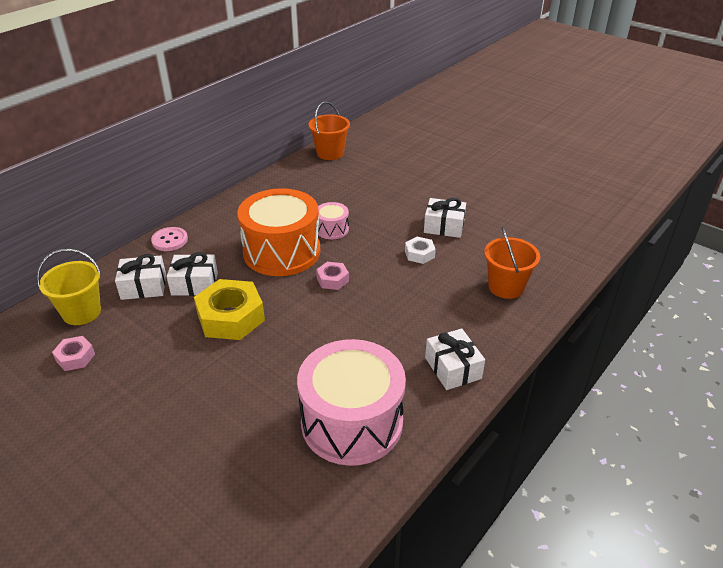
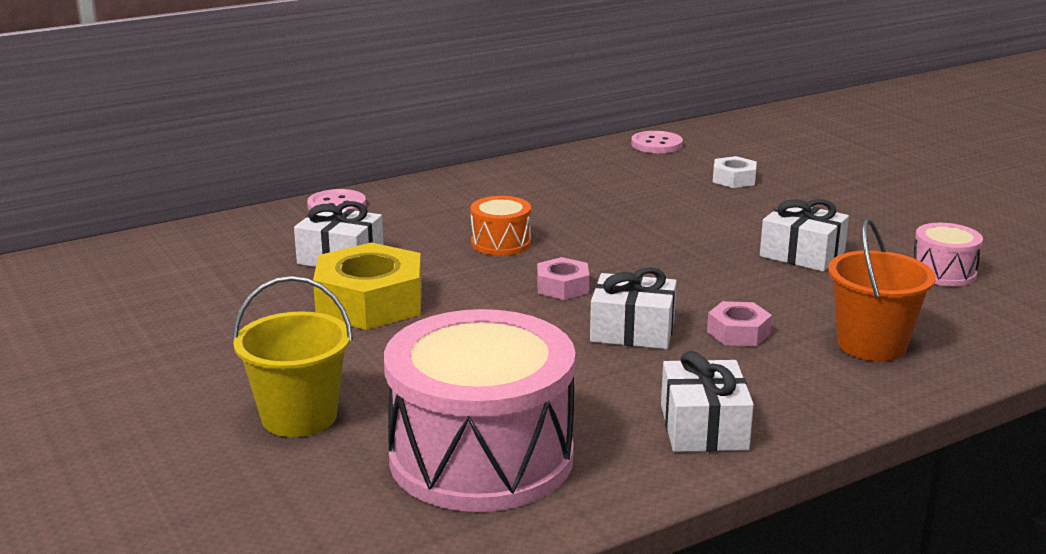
camera: 20 degrees right, 15 degrees down
(75, 357) = (115, 306): pink nut -> pink nut (738, 332)
(82, 312) = (158, 261): yellow bucket -> yellow bucket (299, 417)
(143, 286) = (264, 248): white gift -> white gift (632, 331)
(282, 251) = (501, 243): orange drum -> orange drum, size x0.45
(330, 153) = (656, 144): orange bucket -> pink button
(332, 229) = (601, 230): pink drum -> pink drum (943, 272)
(419, 254) = (735, 280): white nut -> white nut (734, 179)

